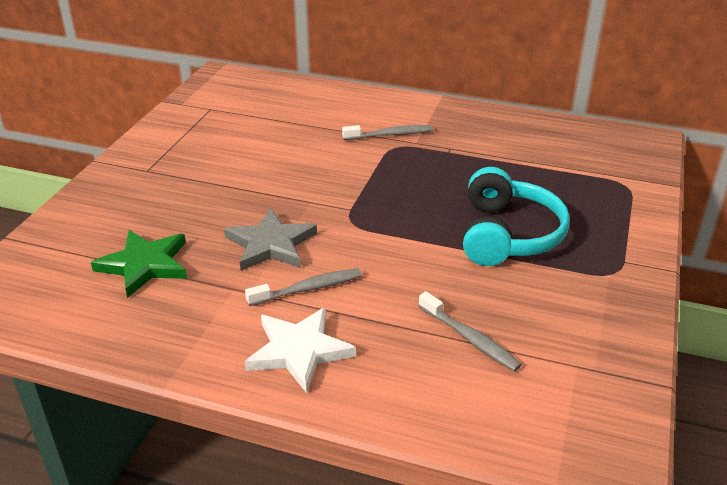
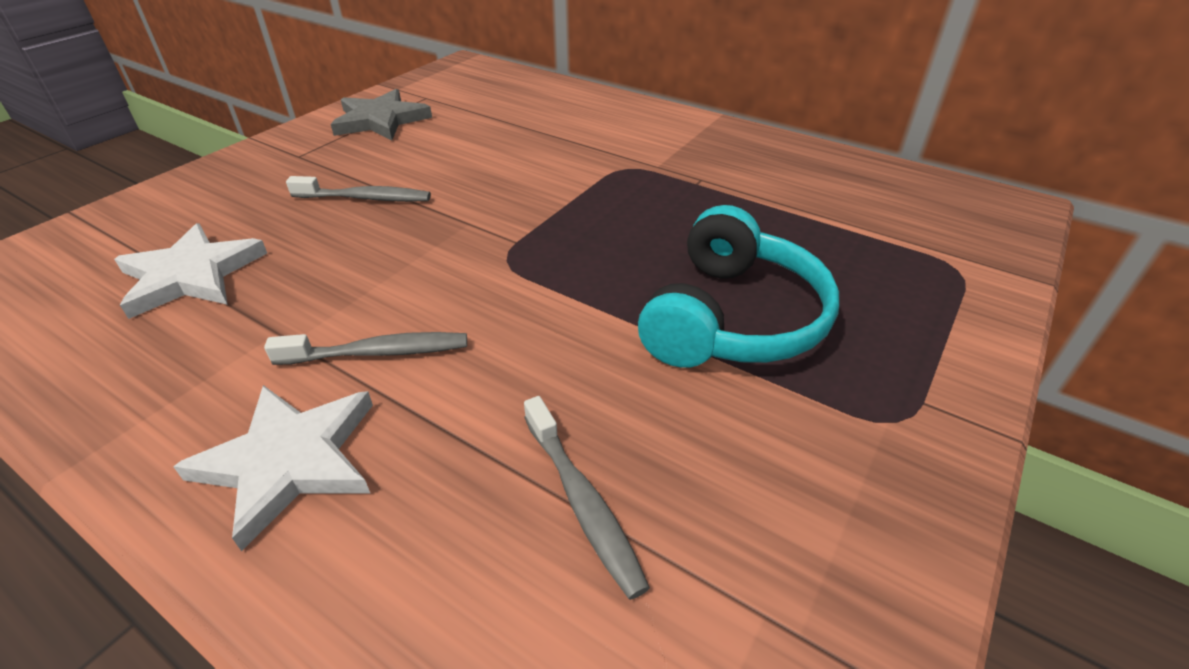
camera: 15 degrees right, 5 degrees up
(144, 265) = (191, 275): green star -> white star
(271, 244) = (374, 274): grey star -> grey star (381, 120)
(390, 135) = (627, 152): grey toothbrush -> grey toothbrush (365, 198)

